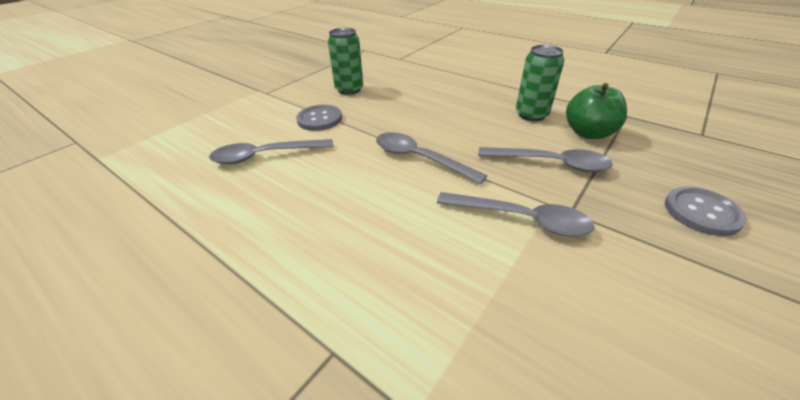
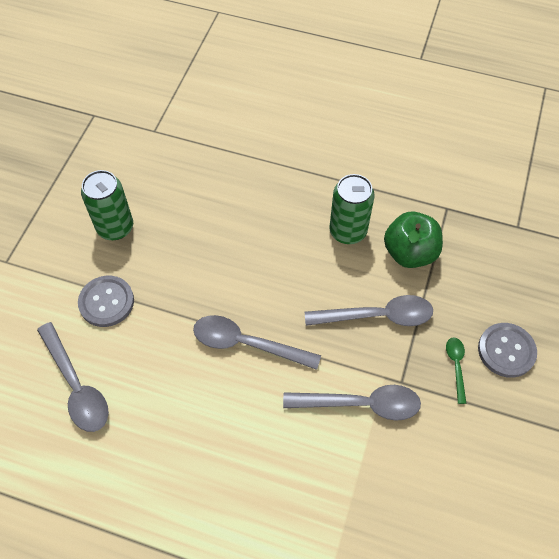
camera: 20 degrees left, 20 degrees up
(265, 156) = (76, 386): grey spoon -> grey spoon turned 90 degrees counterclockwise
(638, 212) = (456, 366): none -> green spoon

